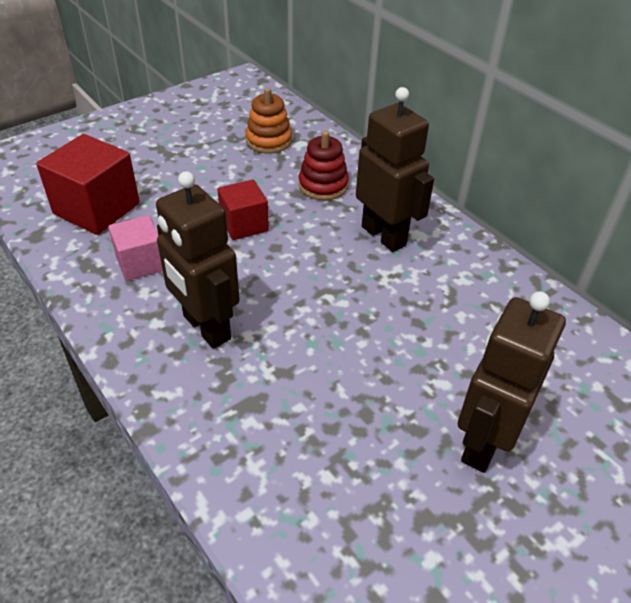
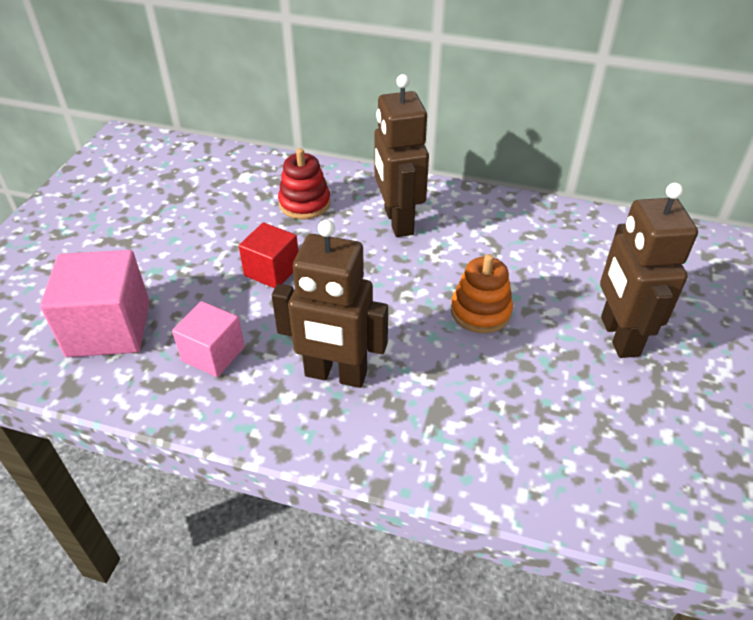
camera: 35 degrees left, 0 degrees up
(97, 209) = (109, 328): red cube -> pink cube
(269, 141) = (213, 186): orange stacking toy -> orange stacking toy (480, 311)
(384, 235) = (398, 221): brown robot -> brown robot turned 120 degrees counterclockwise

